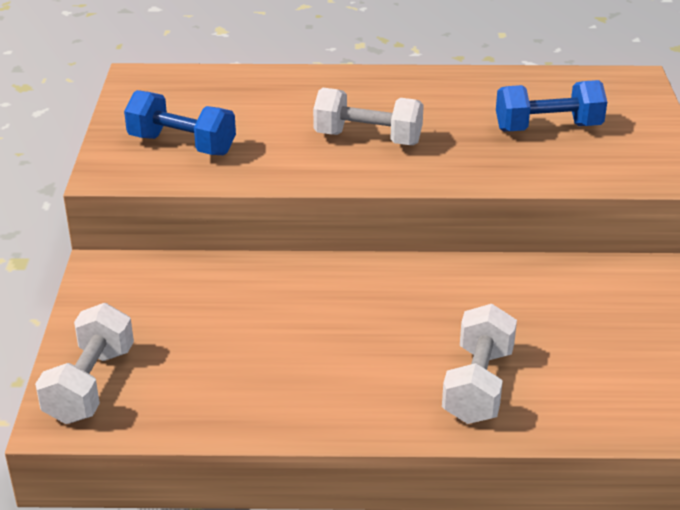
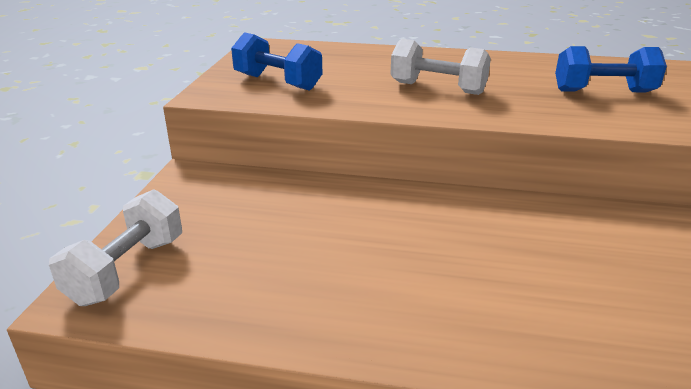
camera: 10 degrees right, 5 degrees down
(478, 385) = (535, 318): white dumbbell -> none

